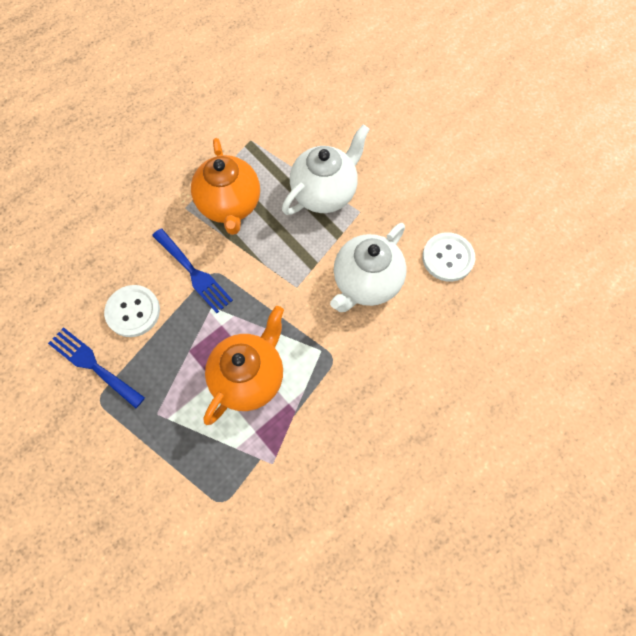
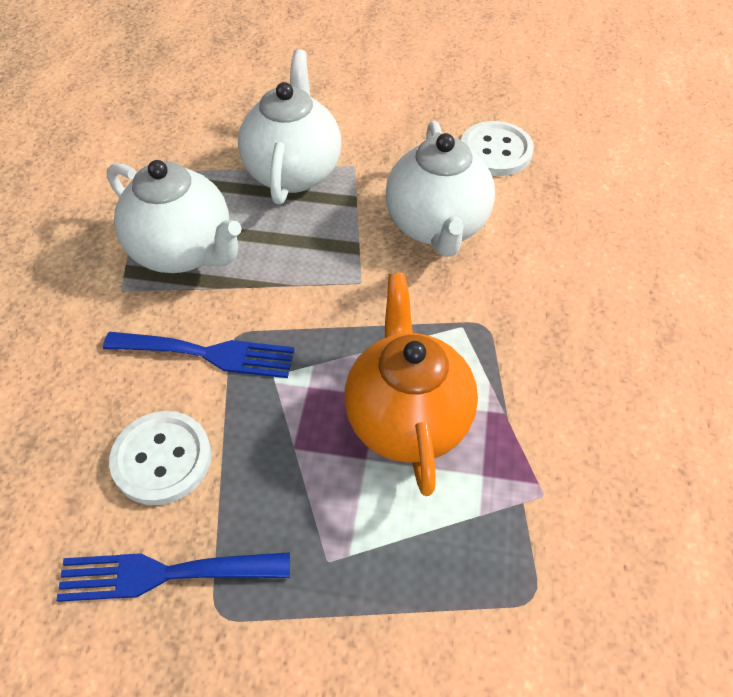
camera: 40 degrees left, 15 degrees down
(230, 205) = (184, 251): orange teapot -> white teapot

